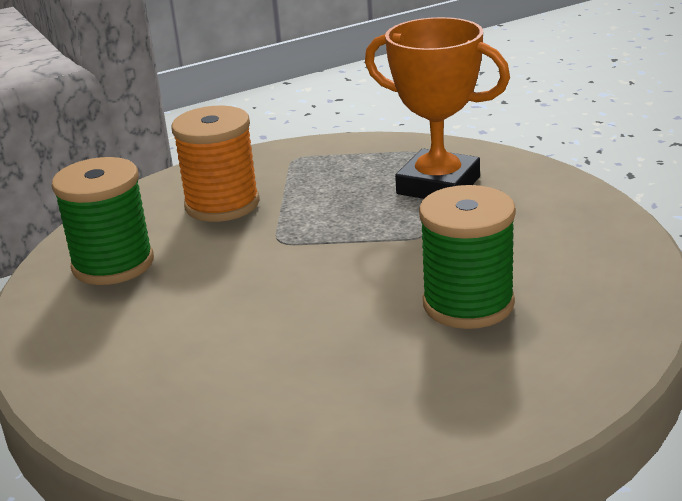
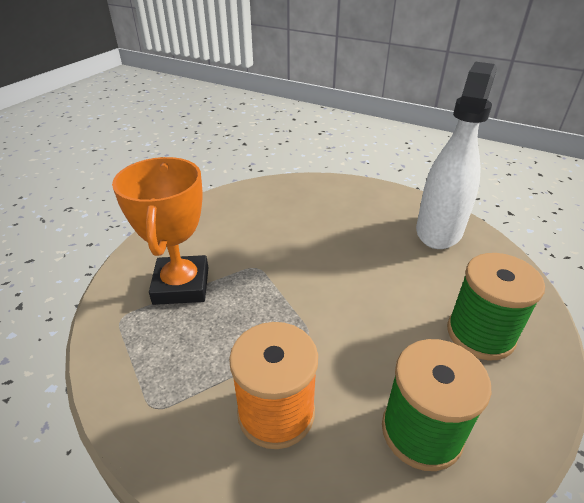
camera: 125 degrees left, 10 degrees up
(343, 427) = (439, 230): none -> white spray bottle
(468, 304) = (317, 227): green spool -> green spool (480, 334)

